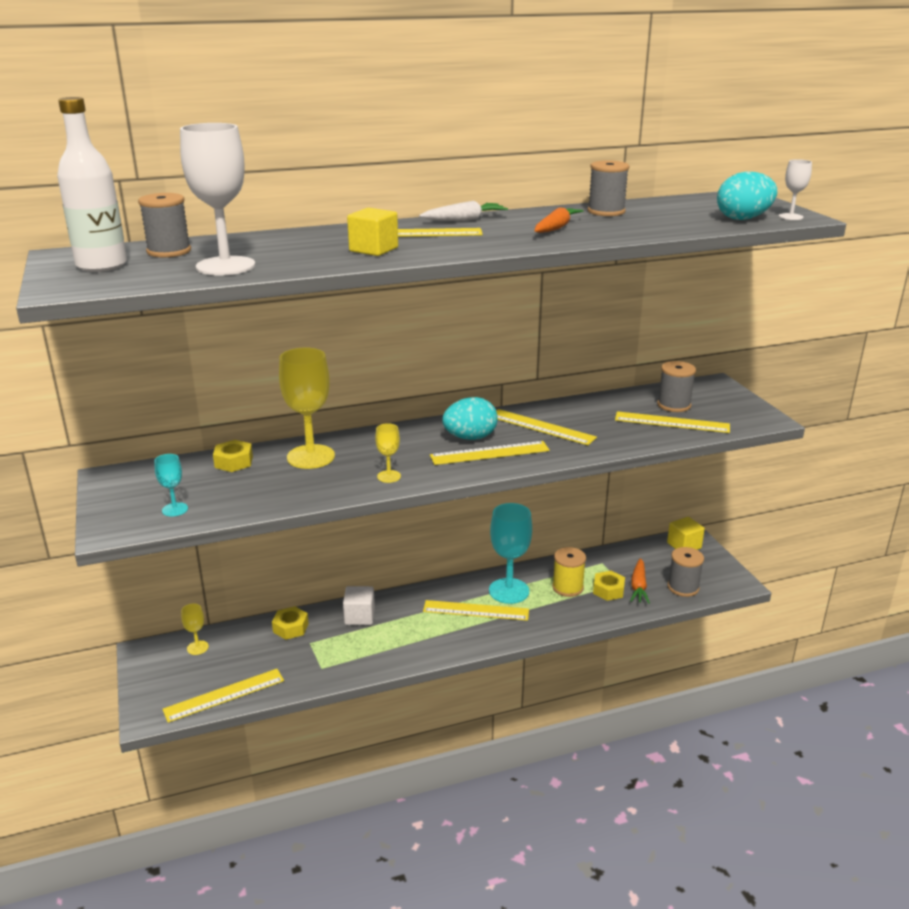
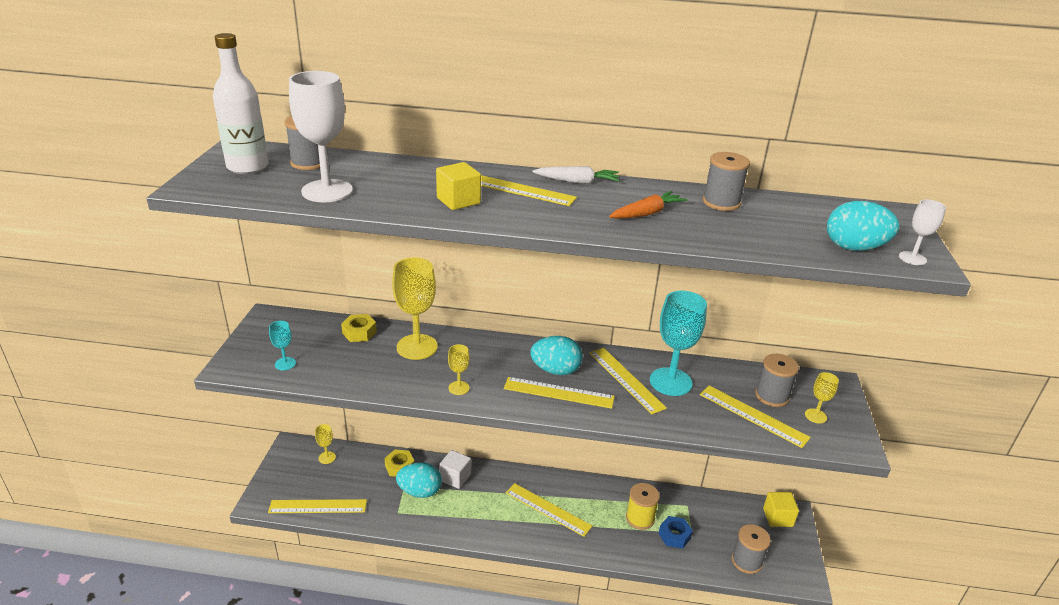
camera: 25 degrees right, 5 degrees up
(331, 641) = (420, 491): none -> turquoise egg
(509, 591) = (587, 501): turquoise goblet -> turquoise goblet (670, 382)
(608, 590) = (674, 536): yellow nut -> blue nut
(638, 586) = (705, 543): orange carrot -> none
(720, 409) = (815, 416): none -> yellow goblet

